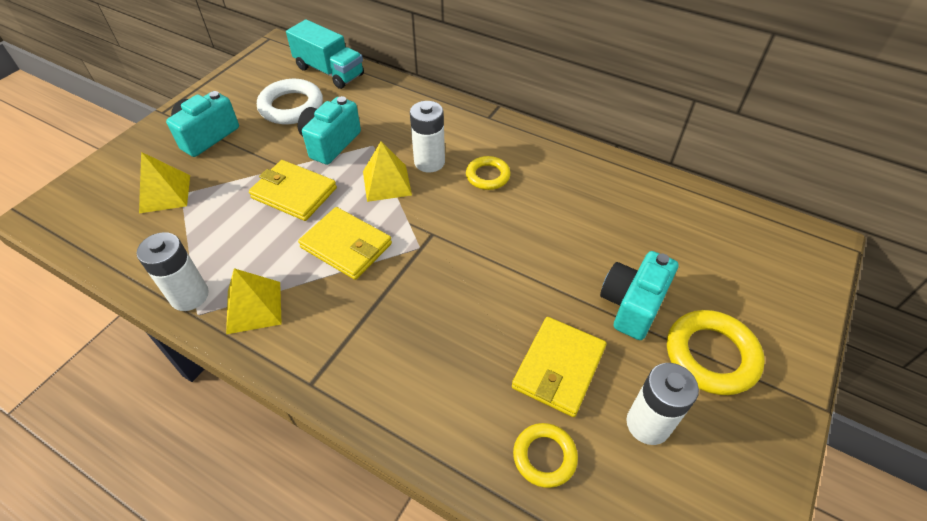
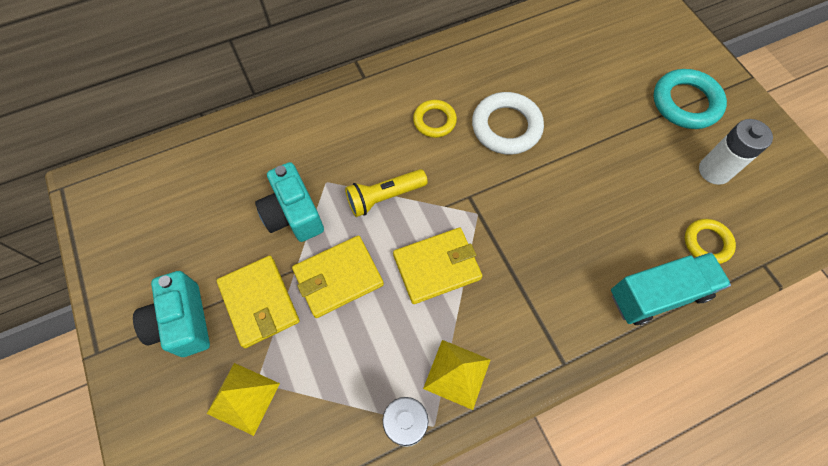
camera: 55 degrees left, 15 degrees up
(291, 106) = (206, 221): white ring -> white ring (506, 127)
(329, 71) = (180, 161): turquoise truck -> turquoise truck (658, 294)
(386, 183) = (384, 197): yellow pyramid -> yellow flashlight
(429, 162) = (384, 151): white battery -> none
(558, 368) = (646, 192): yellow wallet -> yellow wallet (259, 302)
(632, 305) = (622, 116): turquoise camera -> none
(711, 355) = (686, 103): yellow ring -> turquoise ring

